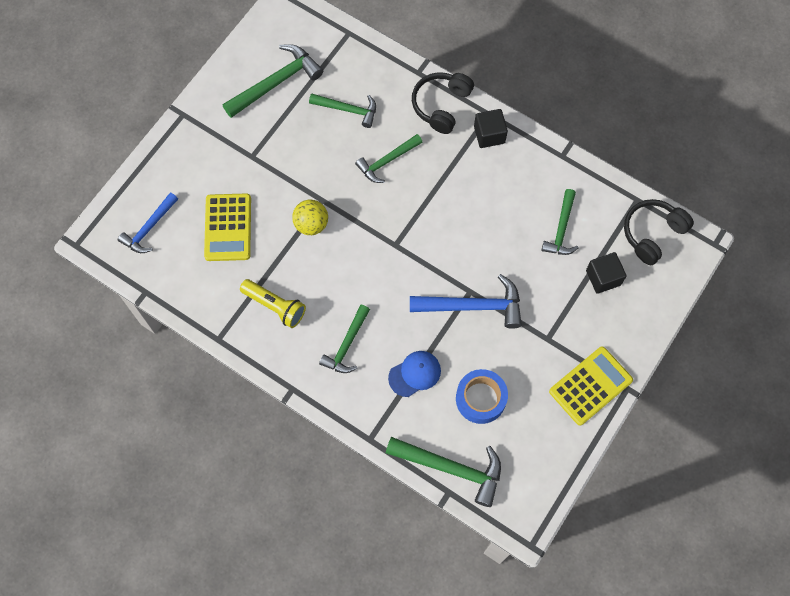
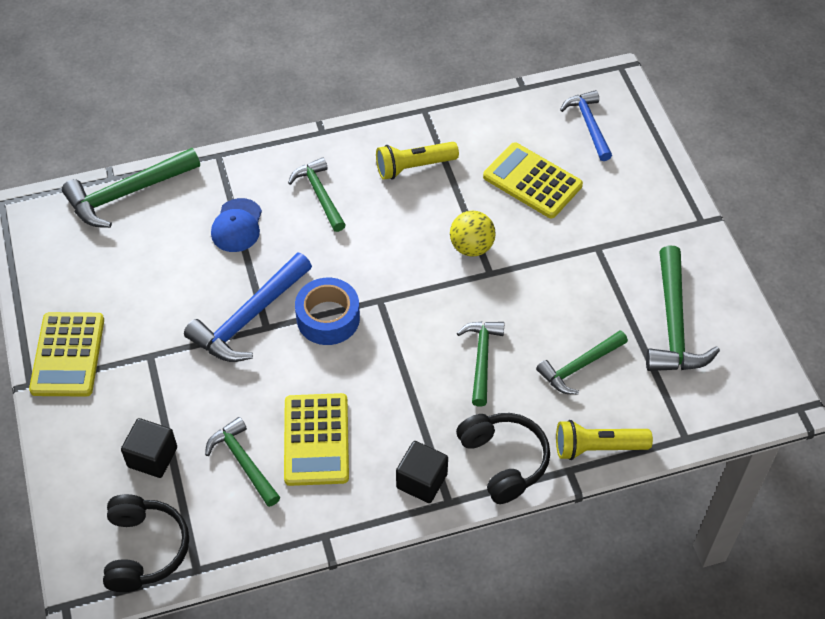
camera: 130 degrees right, 15 degrees down
(392, 68) = (597, 447): none -> yellow flashlight
(480, 399) = (158, 258): blue tape -> blue tape (328, 318)
(514, 204) = (316, 440): none -> yellow calculator

